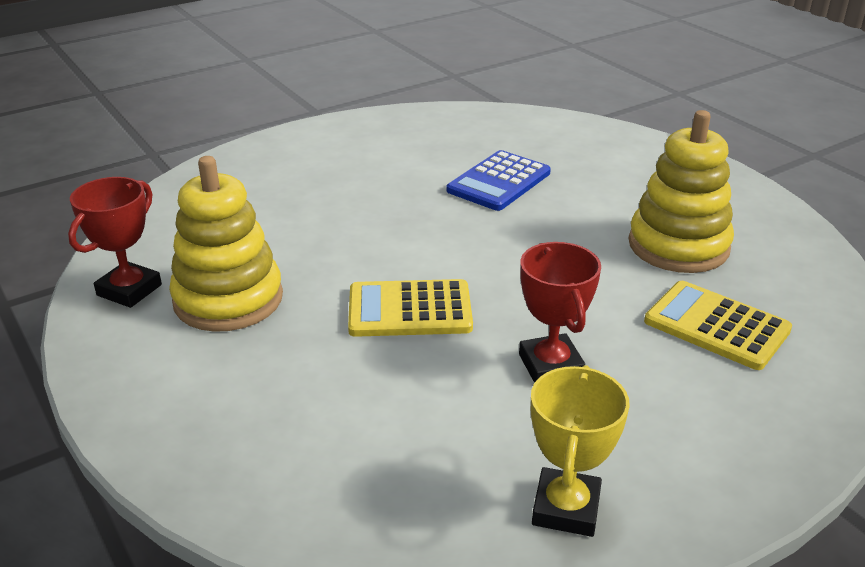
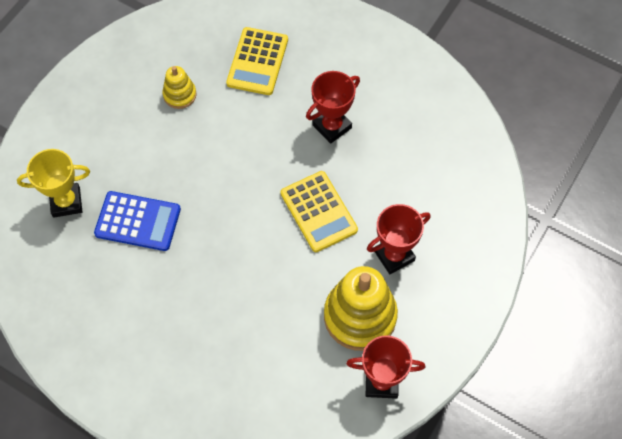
camera: 115 degrees left, 30 degrees up
(282, 357) = (394, 256): none -> red trophy
(566, 508) = (425, 92): yellow trophy -> yellow trophy (66, 202)
(678, 246) = (179, 95): yellow stacking toy -> yellow stacking toy, size x0.51

